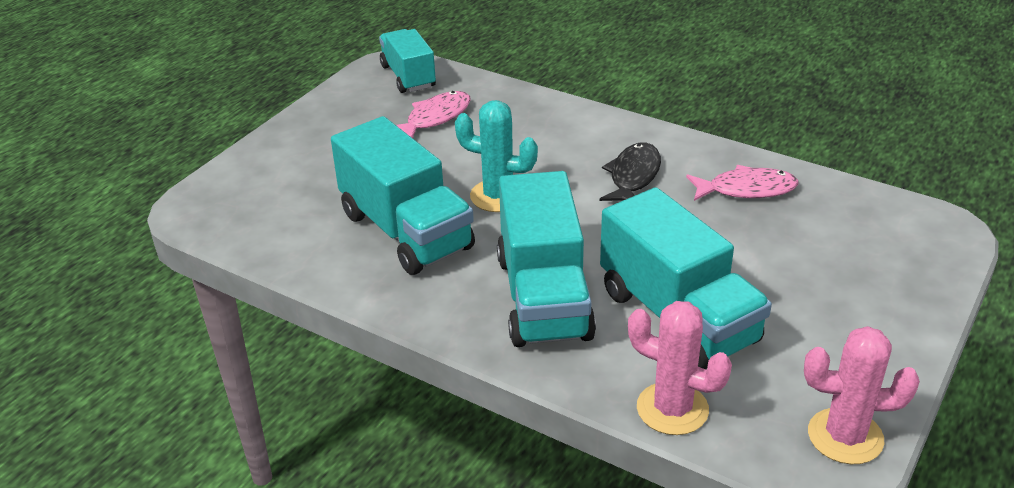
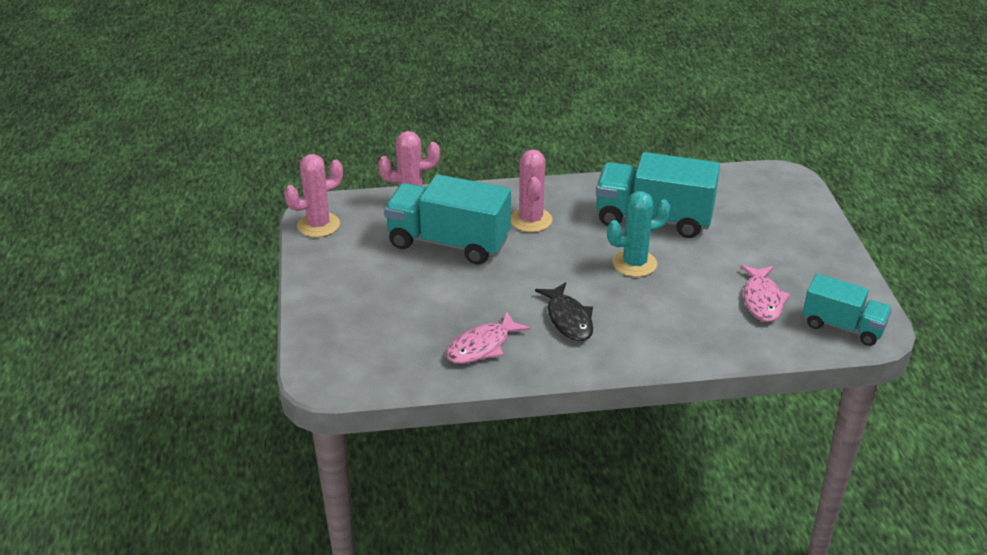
camera: 140 degrees right, 0 degrees up
(543, 297) = (531, 220): turquoise truck -> pink cactus

